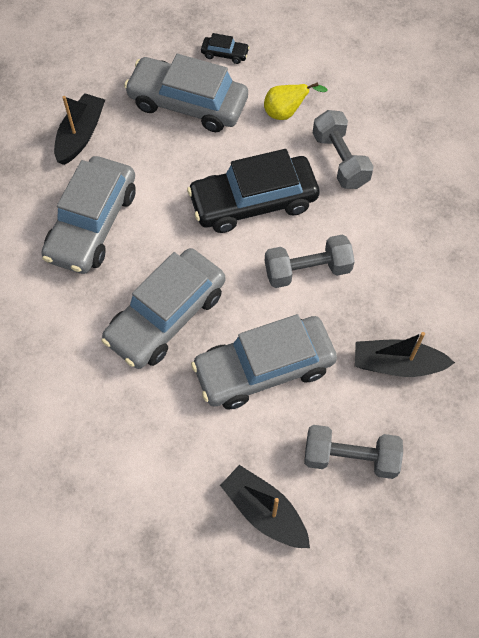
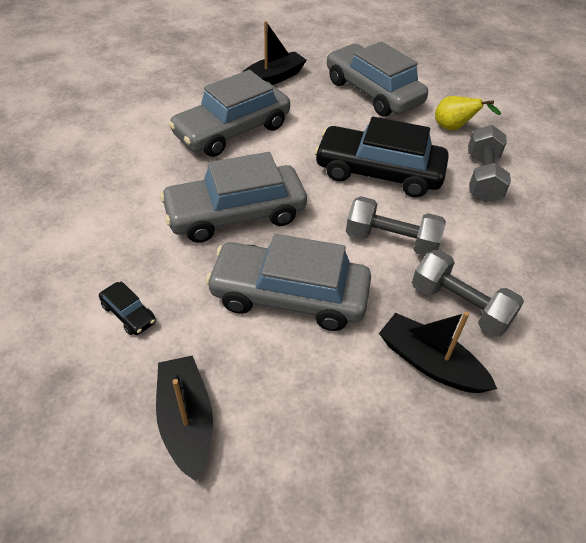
camera: 30 degrees right, 15 degrees down
(225, 54) = (428, 76): black car -> black car (128, 314)
(350, 457) = (316, 422): grey dumbbell -> grey dumbbell (460, 305)

